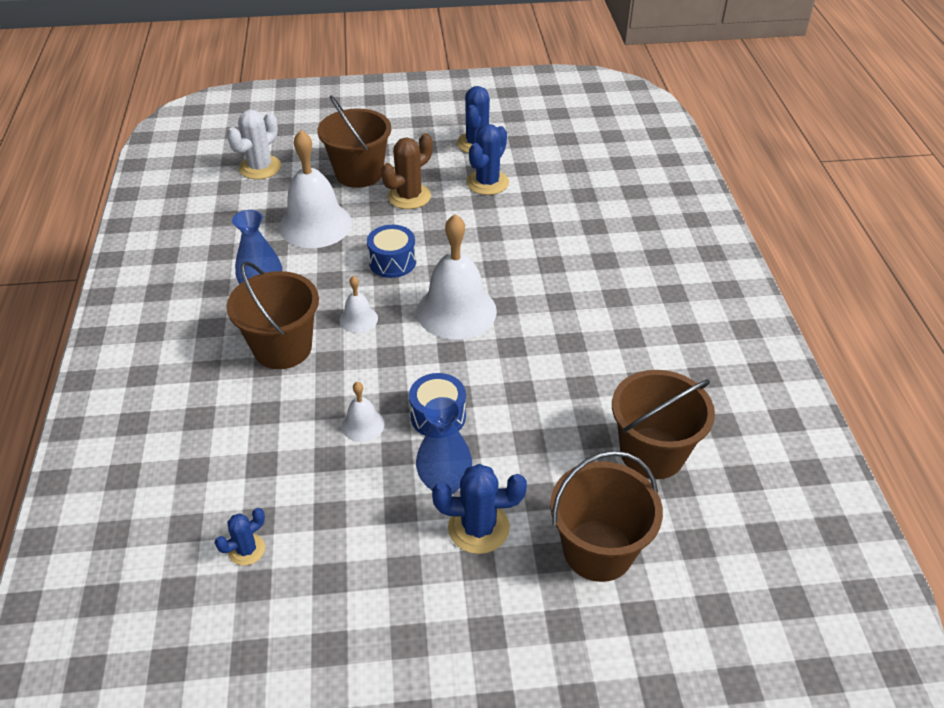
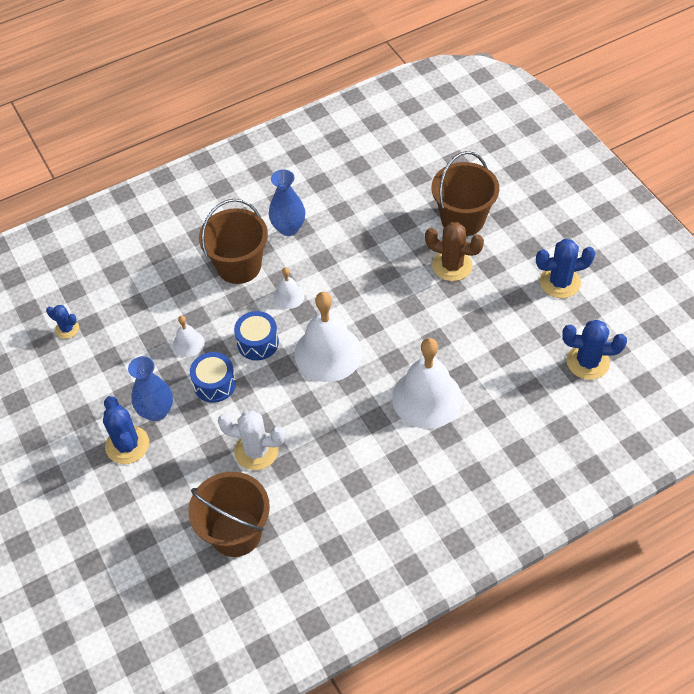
camera: 70 degrees right, 10 degrees up
(260, 167) = (431, 154): white cactus -> white cactus (256, 451)
(315, 225) = (380, 222): white bell -> white bell (427, 398)
(392, 262) = (363, 289): blue drum -> blue drum (258, 343)
(487, 182) = (505, 312): blue cactus -> blue cactus (587, 362)
(598, 550) = (134, 522): brown bucket -> none

